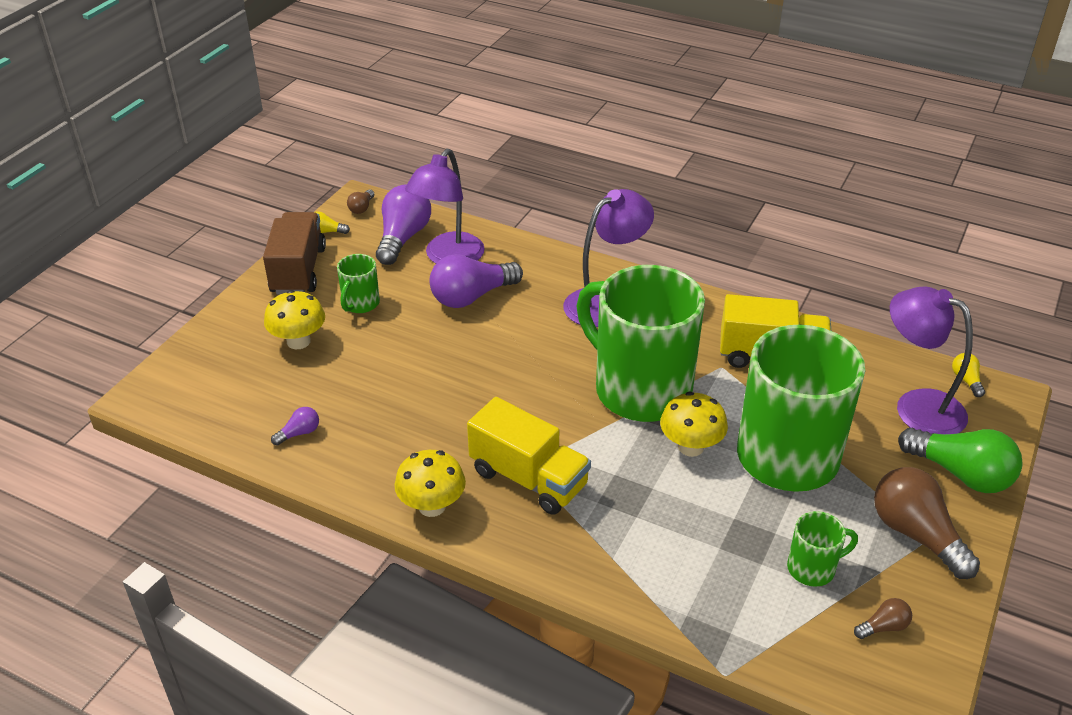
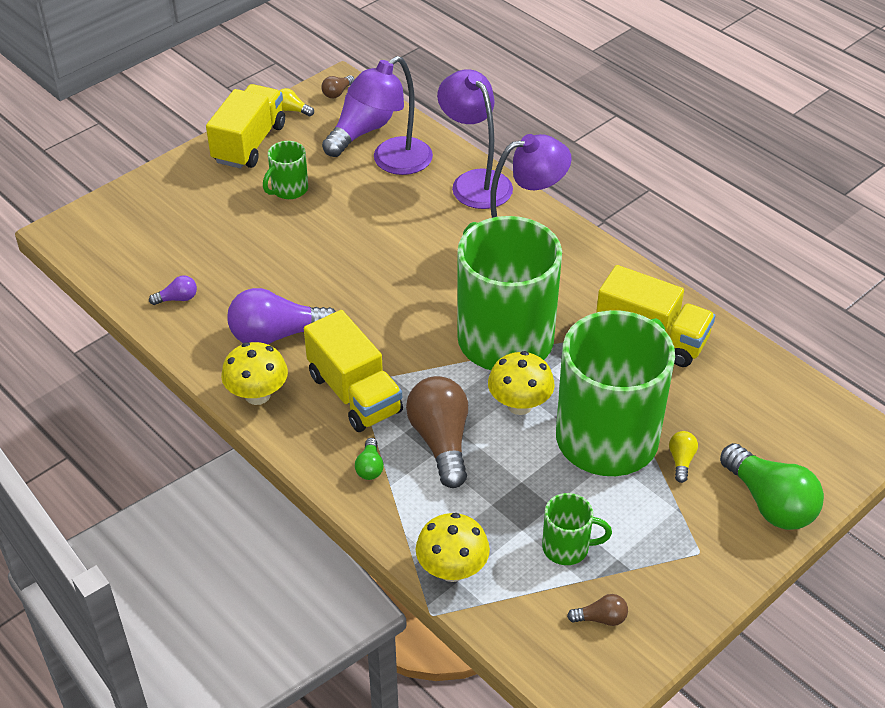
camera: 20 degrees right, 5 degrees up
(298, 271) = (249, 143): brown truck -> yellow truck
(298, 341) = (217, 213): yellow mushroom -> yellow mushroom (452, 570)
(472, 296) = (394, 207): purple light bulb -> purple light bulb (277, 335)
(583, 546) = (370, 467): none -> green light bulb
(916, 406) = (768, 426): purple lamp -> purple lamp (475, 182)
(916, 535) = (686, 546): brown light bulb -> brown light bulb (441, 441)
(966, 380) = (838, 413): yellow light bulb -> yellow light bulb (681, 461)

